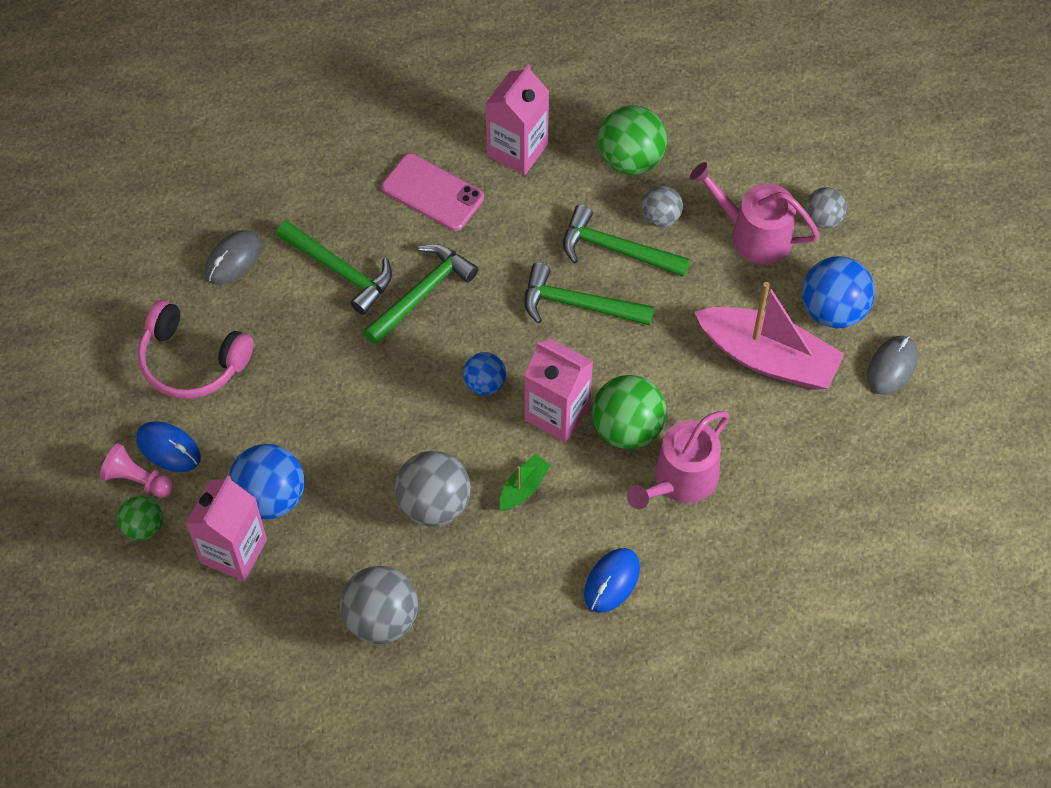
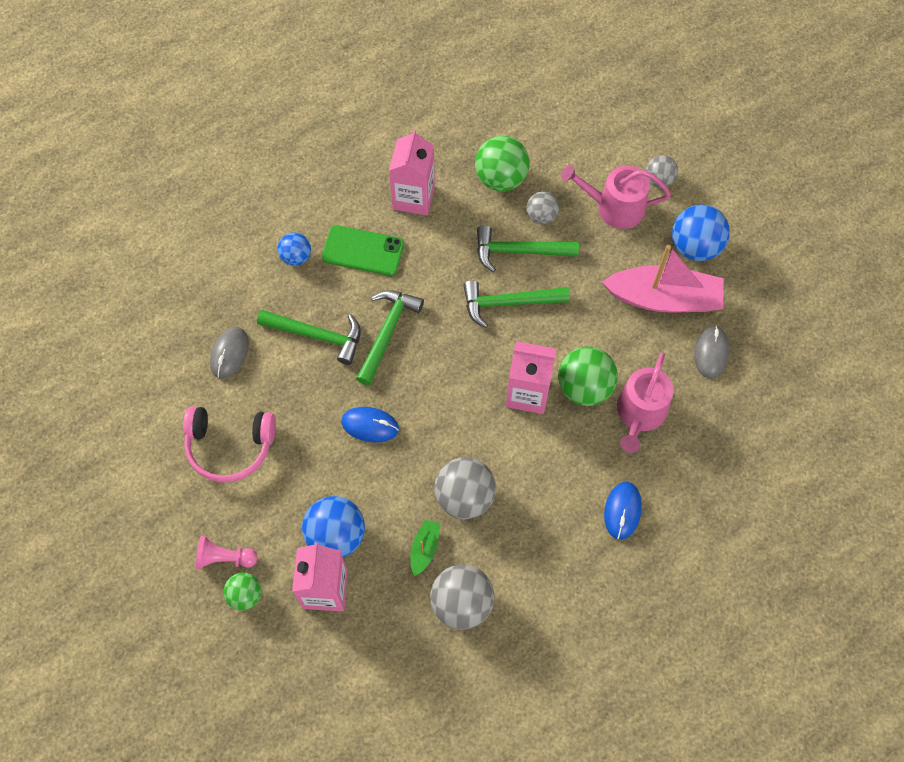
camera: 20 degrees left, 5 degrees up
(168, 448) = (239, 523): blue mouse -> blue mouse (370, 425)
(432, 193) = (363, 251): pink phone -> green phone
(485, 383) = (464, 388): blue ball -> blue ball (296, 257)
(523, 488) = (526, 460): green boat -> green boat (424, 549)
(892, 366) = (754, 275): grey mouse -> grey mouse (711, 353)

